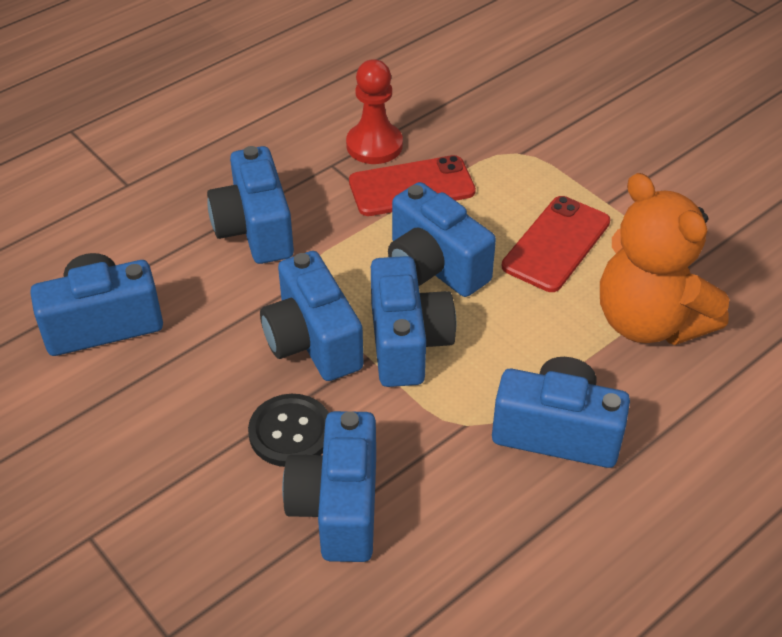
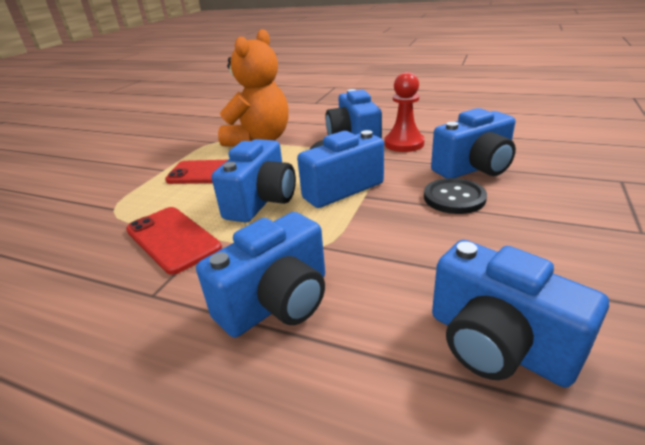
camera: 115 degrees left, 15 degrees down
(312, 341) = (375, 219): blue camera -> none
(374, 145) = (113, 280): red pawn -> red pawn (404, 143)

